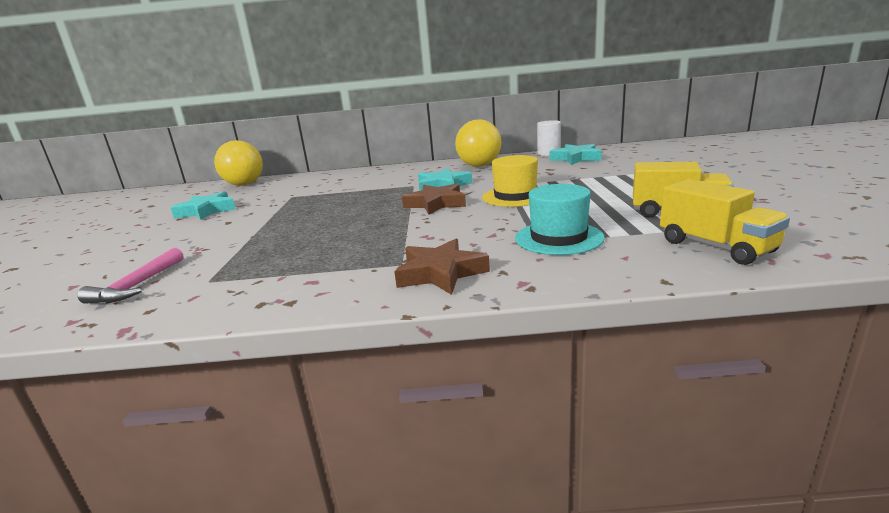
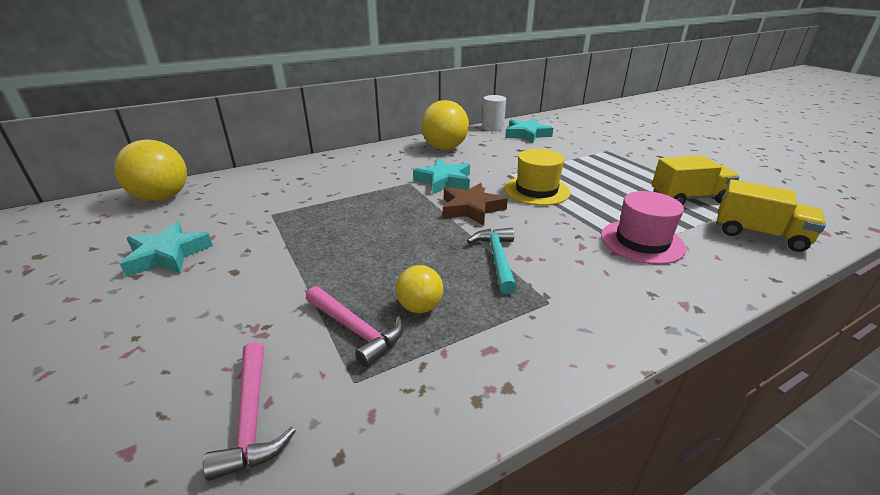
camera: 30 degrees left, 10 degrees up
(248, 258) = (356, 330): none -> pink hammer
(304, 253) = (420, 307): none -> yellow ball
(405, 234) = (497, 258): none -> turquoise hammer
(440, 273) = (603, 307): brown star -> none
(558, 238) = (642, 242): turquoise hat -> pink hat

